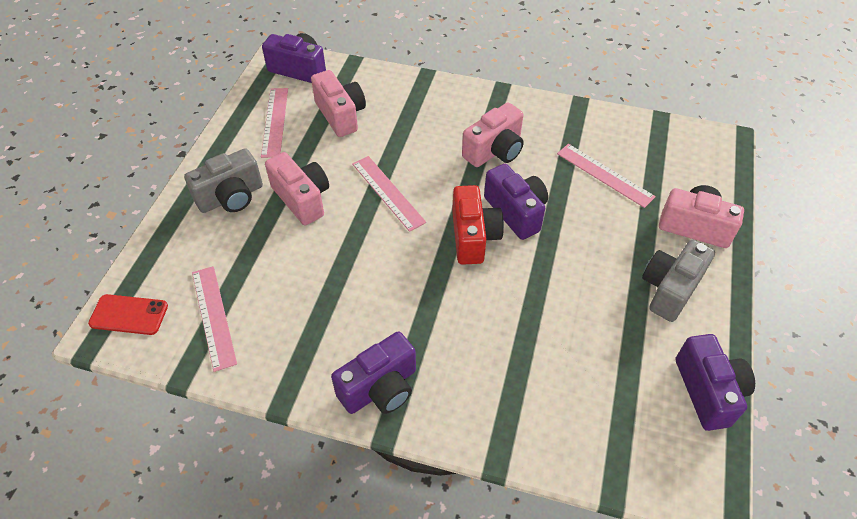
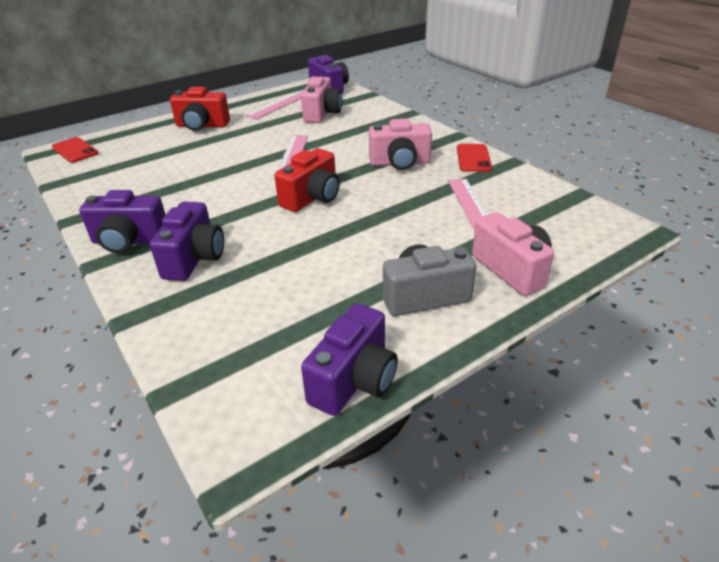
camera: 40 degrees right, 15 degrees down
(213, 316) = (108, 168): pink ruler -> none
(231, 197) = (202, 126): grey camera -> red camera
(302, 199) = (237, 140): pink camera -> none
(516, 212) = (364, 198): purple camera -> purple camera (194, 258)
(546, 113) = (473, 158): none -> red phone

